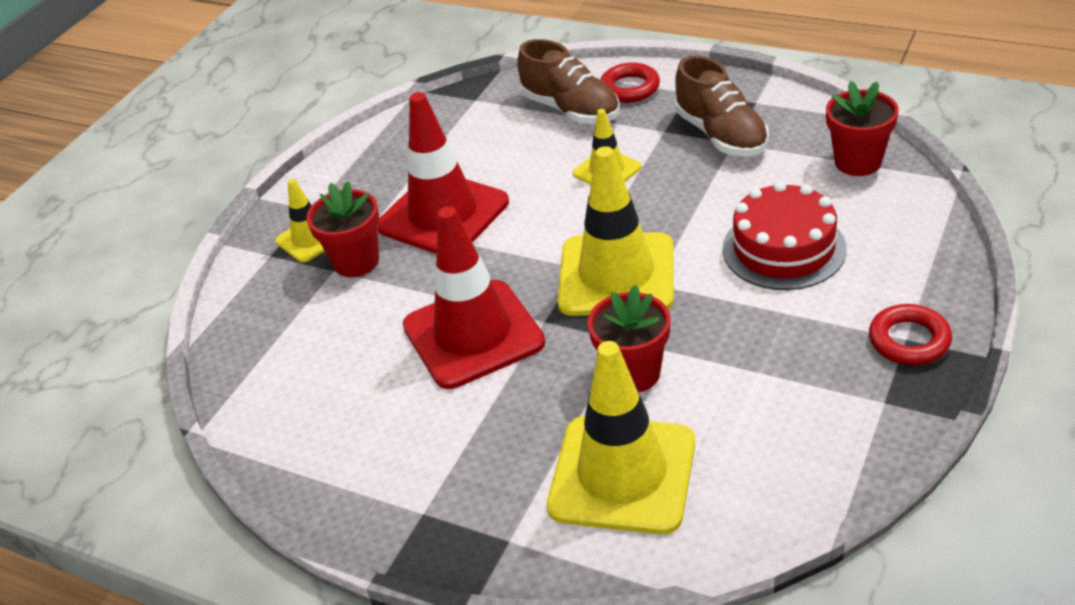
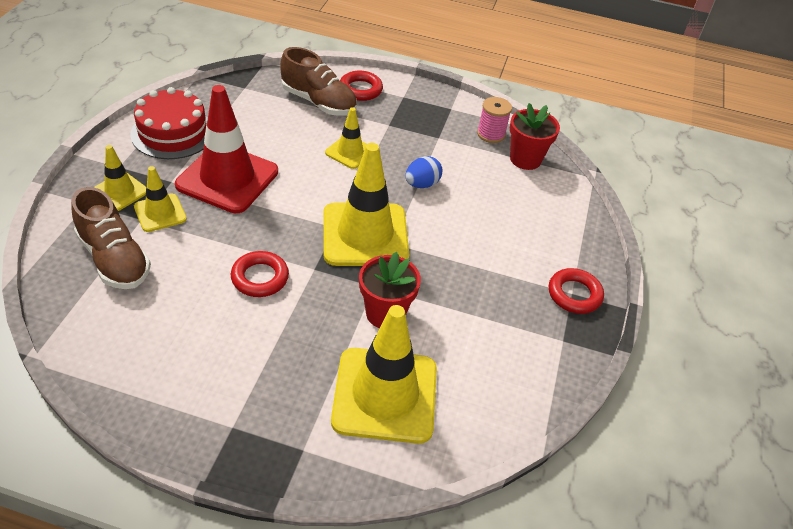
camera: 20 degrees left, 5 degrees up
(356, 262) = (160, 213): red flower pot -> yellow traffic cone
(473, 334) = (260, 278): red traffic cone -> red ring
(702, 205) = (422, 184): none -> blue egg
(721, 135) = (429, 131): brown shoe -> brown shoe (114, 259)
(784, 249) = (482, 221): red cake -> red cake (173, 133)
(810, 132) = (491, 134): none -> pink spool

